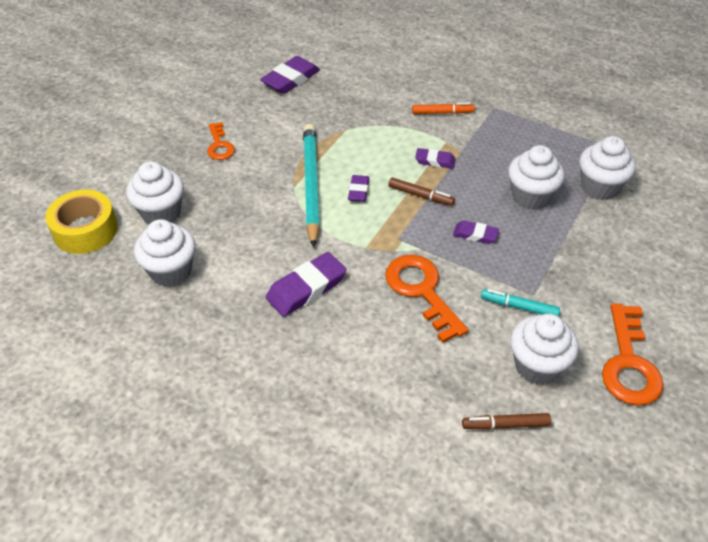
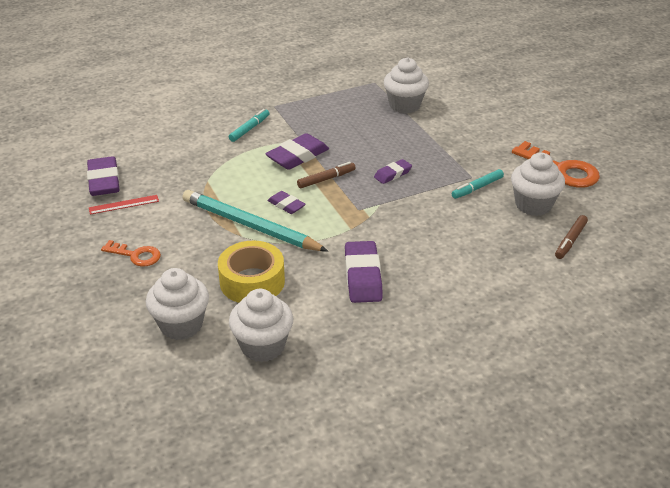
camera: 55 degrees left, 10 degrees down
(85, 230) = (145, 385): yellow tape -> yellow tape (252, 281)
(272, 105) = (124, 204): none -> red ruler
(421, 291) = (421, 222): orange key -> none
(435, 161) = (297, 156): purple eraser -> purple eraser, size x1.74
(442, 112) = (249, 129): orange marker -> turquoise marker
(530, 197) = (382, 135): white cupcake -> none

